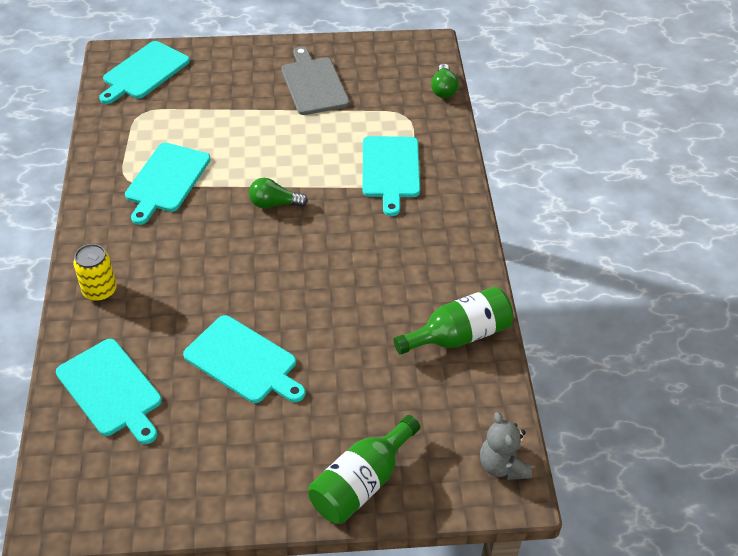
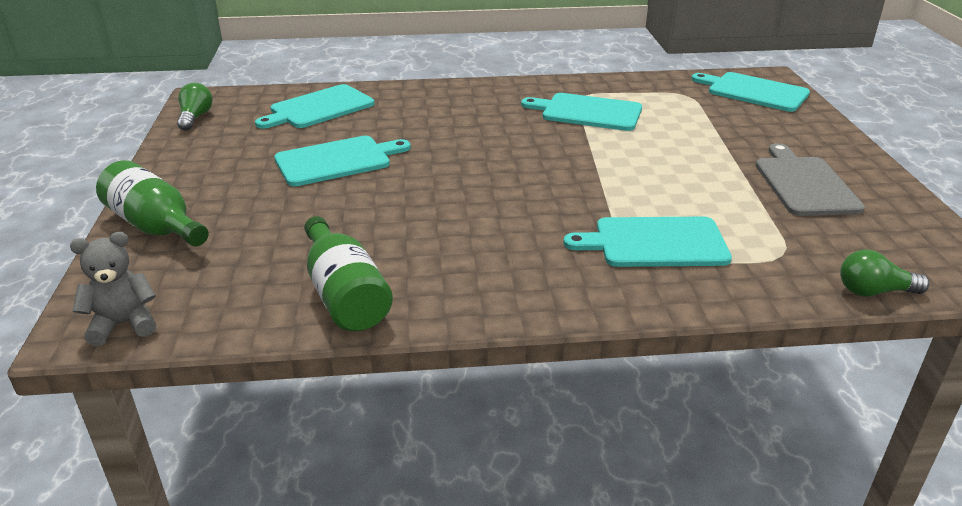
camera: 90 degrees right, 15 degrees down
(100, 291) = (434, 96): yellow can -> none
(243, 361) = (337, 160): turquoise cutting board -> turquoise cutting board turned 150 degrees counterclockwise
(274, 204) = (566, 167): green light bulb -> green light bulb (195, 118)
(313, 84) = (804, 184): grey cutting board -> grey cutting board turned 75 degrees counterclockwise

